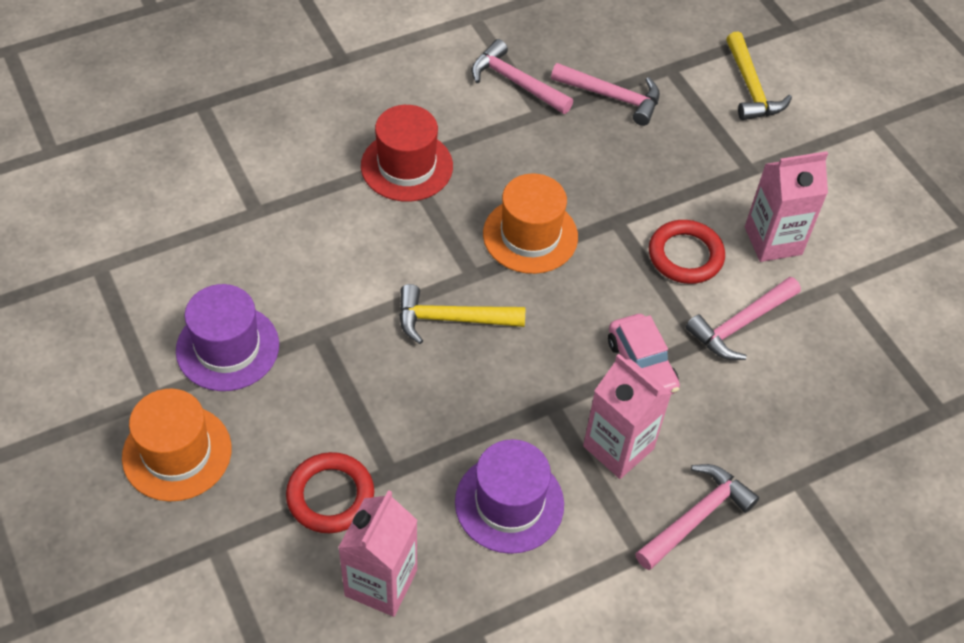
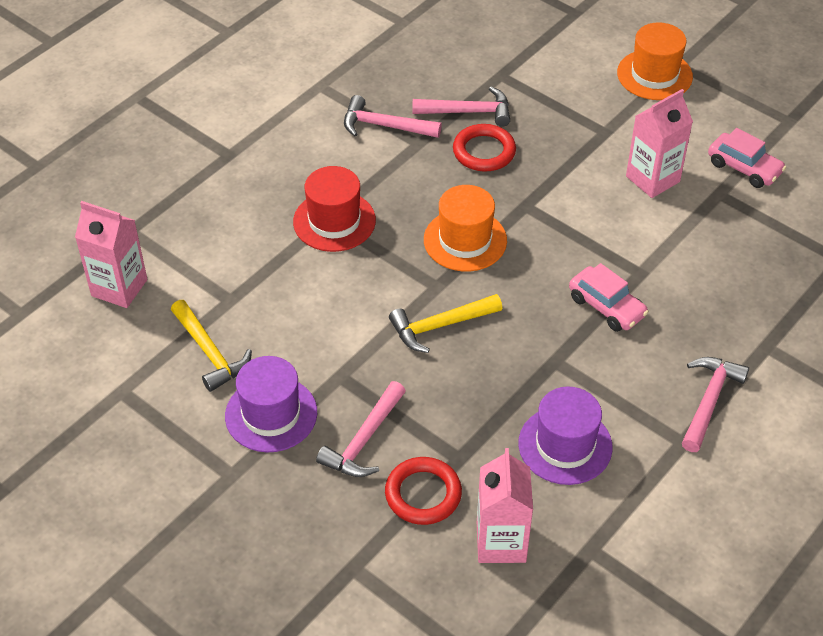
camera: 20 degrees left, 5 degrees down
(177, 453) = (278, 510): orange hat -> orange hat (654, 75)
(618, 447) = (623, 373): pink carton -> pink carton (119, 288)
(685, 255) = (593, 213): red ring -> red ring (484, 151)
(740, 325) = (663, 250): pink hammer -> pink hammer (364, 440)
(751, 88) = (572, 69): yellow hammer -> yellow hammer (210, 353)
(885, 265) = (744, 168): none -> pink car

